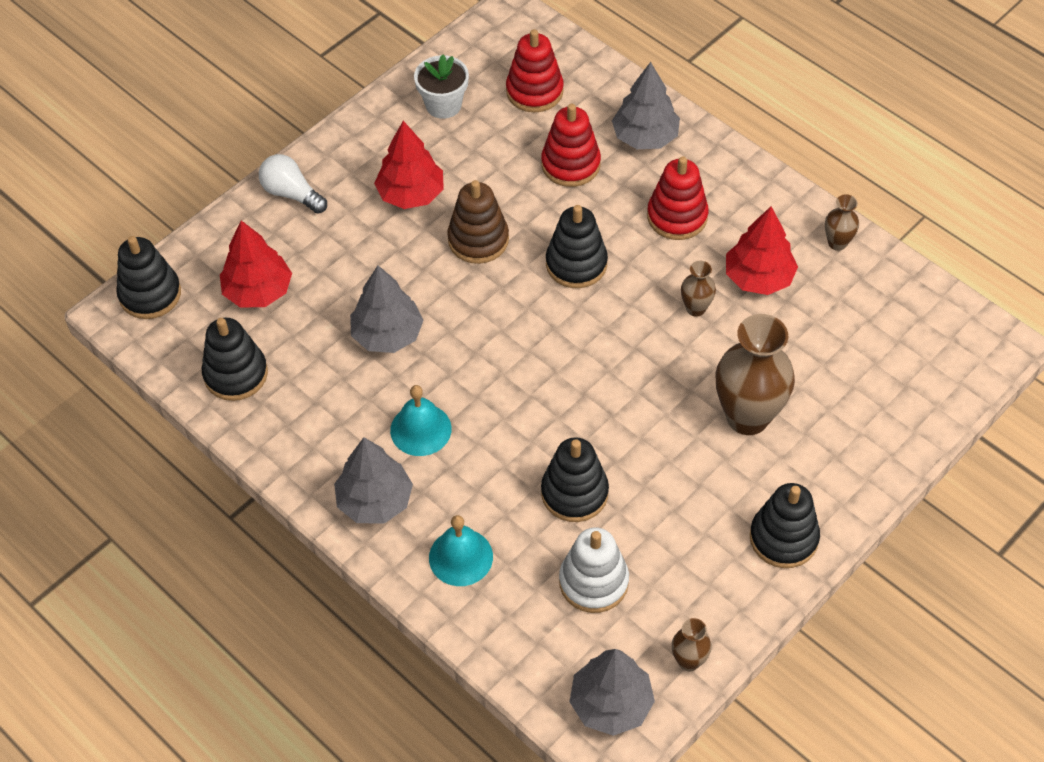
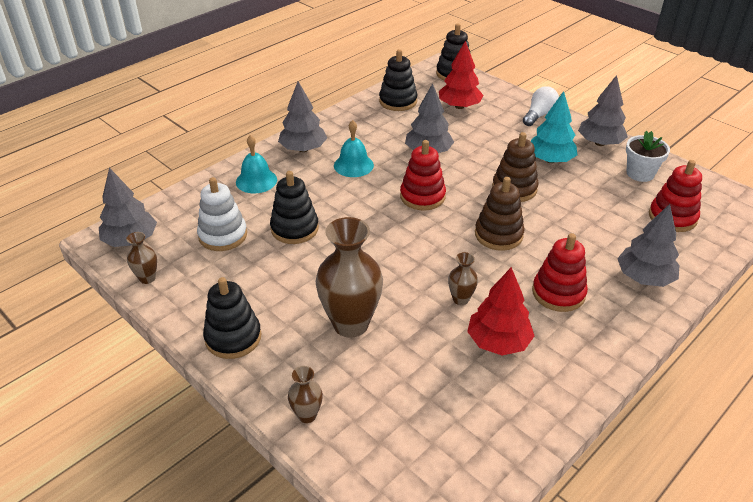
camera: 90 degrees right, 15 degrees down
(370, 135) = (599, 143): none -> grey tree
(411, 194) = (550, 160): red tree -> turquoise tree
(570, 164) = (599, 234): red stacking toy -> red stacking toy (422, 196)
(576, 264) = (498, 235): black stacking toy -> brown stacking toy
(837, 243) = (548, 404): brown vase -> brown vase (307, 415)

